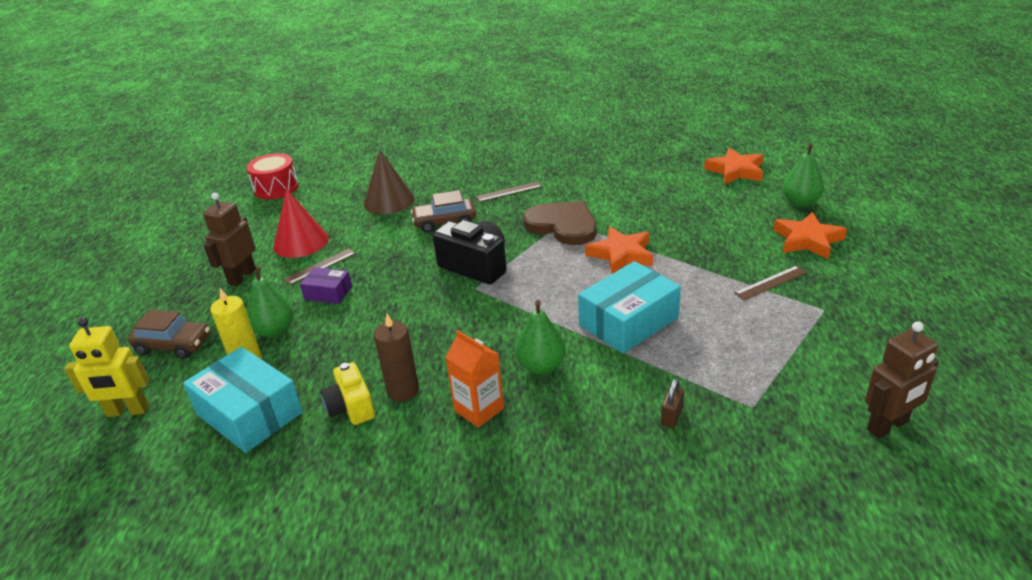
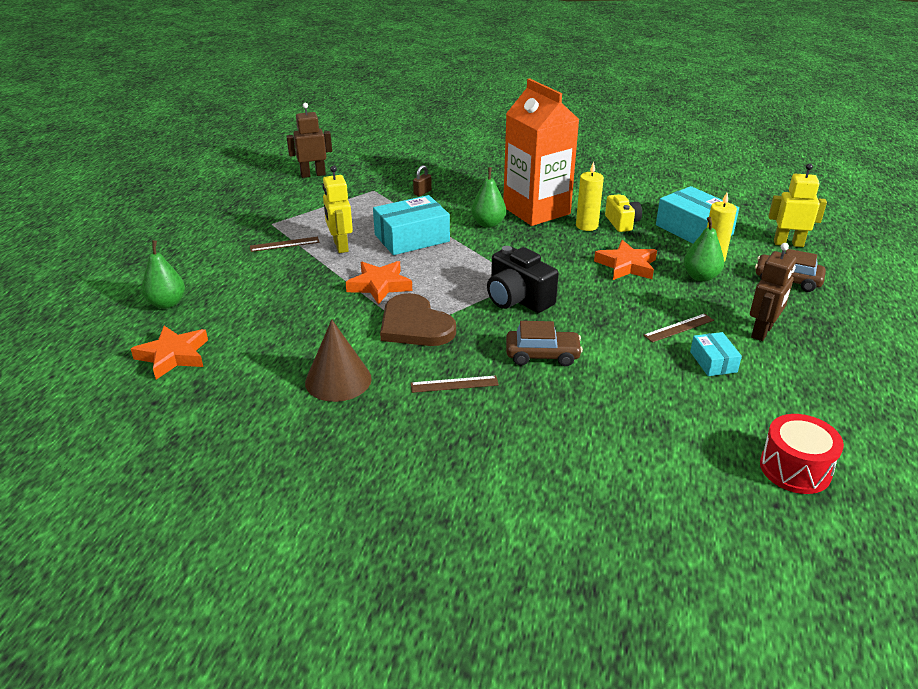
camera: 170 degrees left, 0 degrees up
(301, 242) = (713, 362): red cone -> turquoise box
(328, 293) = (661, 299): purple box -> none
(389, 201) = (613, 403): brown cone -> brown cone (338, 380)
(403, 390) = (586, 226): brown candle -> yellow candle
(479, 409) = (536, 210): orange carton -> orange carton, size x2.09
(704, 293) = (340, 246): none -> yellow robot
(807, 240) = (213, 269): orange star -> orange star (626, 265)

